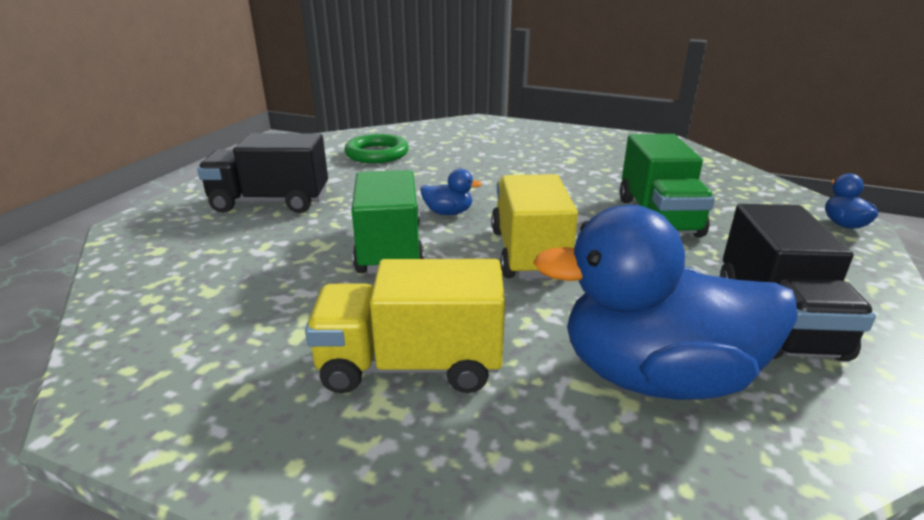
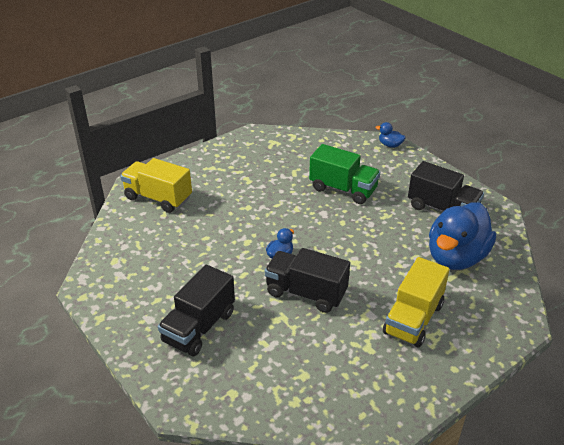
camera: 60 degrees left, 10 degrees up
(377, 154) = (155, 254): green ring -> none
(389, 248) = (306, 293): green truck -> black truck
(528, 253) = (347, 247): yellow truck -> yellow truck (158, 198)

